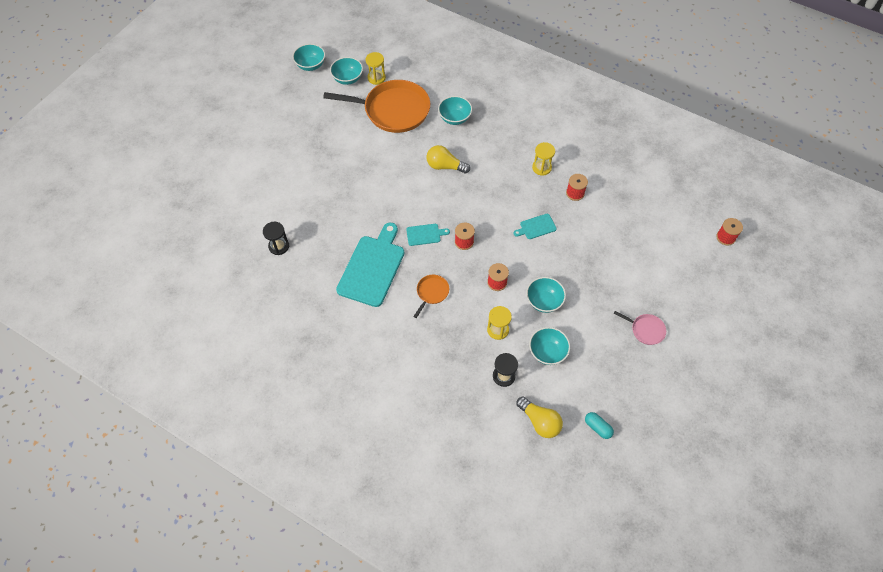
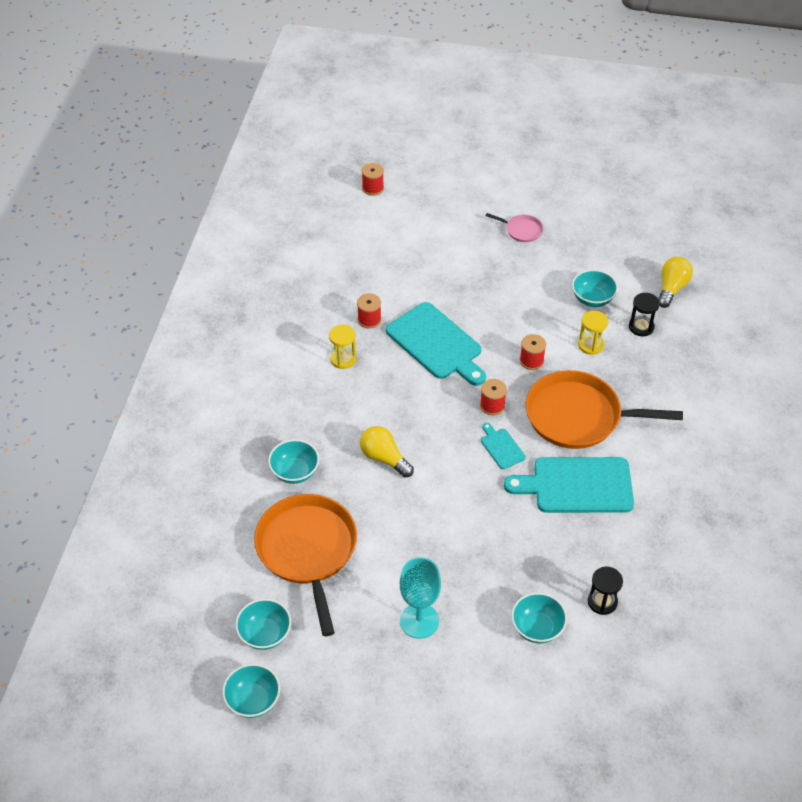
camera: 110 degrees left, 10 degrees down
(318, 149) = (419, 621): none -> turquoise goblet
(376, 78) = (249, 595): yellow hourglass -> none
(432, 292) = (578, 416): orange pan -> orange pan, size x2.30
(445, 166) = (384, 458): yellow light bulb -> yellow light bulb turned 135 degrees clockwise
(536, 227) = (436, 344): turquoise cutting board -> turquoise cutting board, size x2.16
(544, 301) = (533, 315): turquoise bowl -> turquoise bowl (537, 628)
(597, 427) = (649, 246): turquoise capsule -> none
(645, 330) = (522, 230): pink pan -> pink pan turned 105 degrees clockwise

